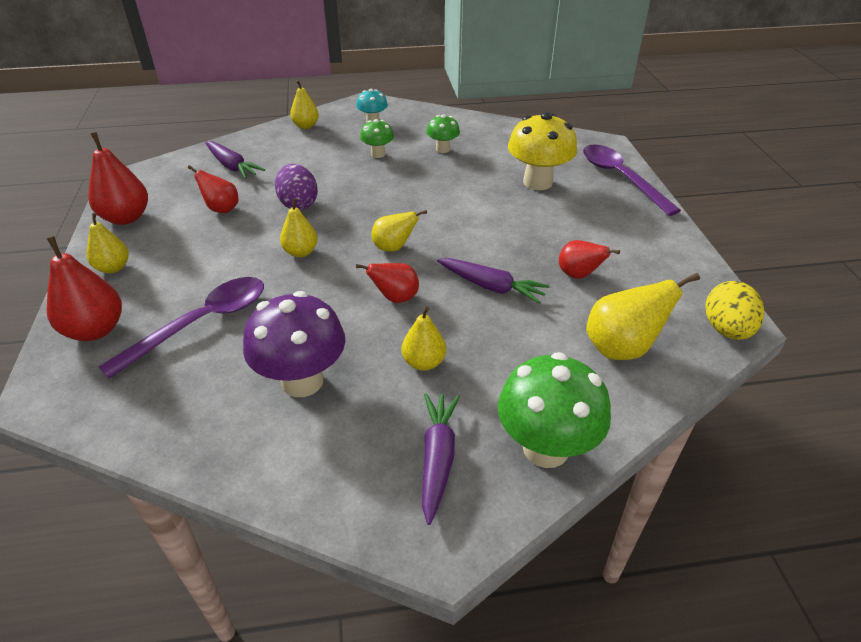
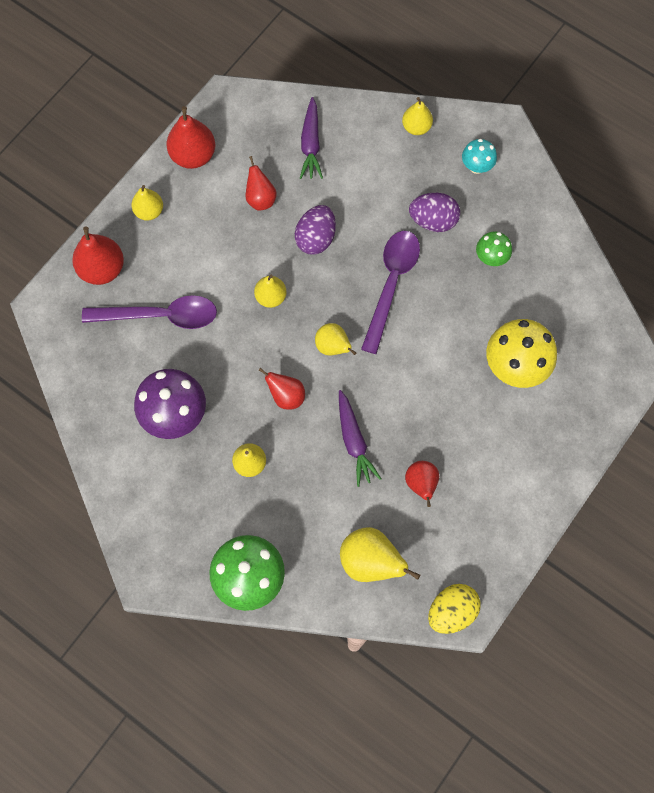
camera: 45 degrees right, 30 degrees up
(378, 154) = (433, 220): green mushroom -> purple egg
(437, 458) = (193, 531): purple carrot -> none
(620, 178) = (586, 421): purple spoon -> purple spoon (391, 284)

